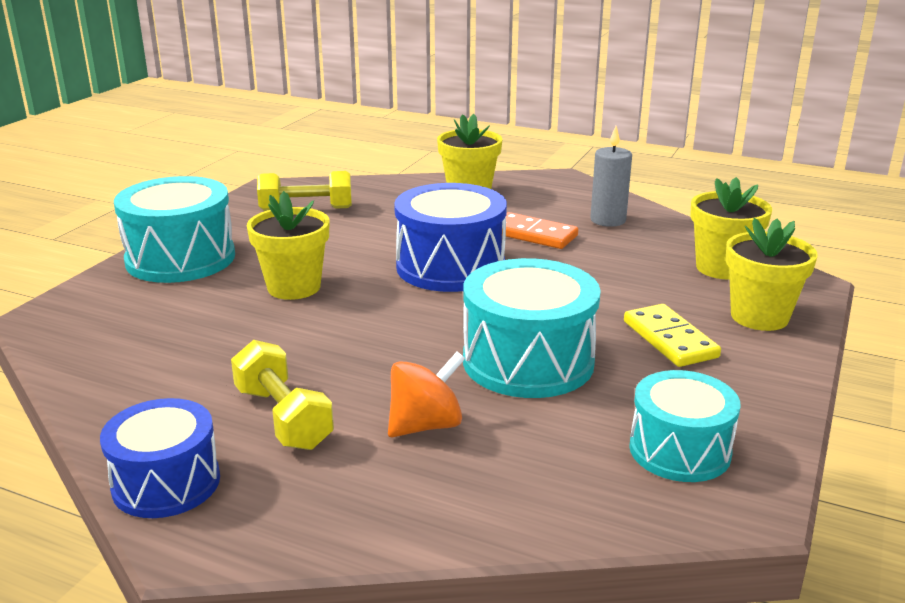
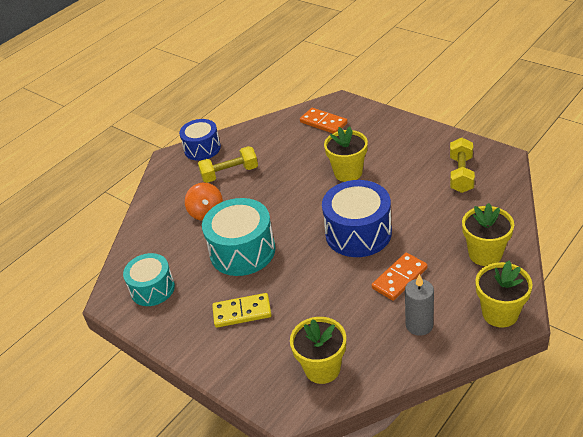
camera: 110 degrees right, 15 degrees up
(118, 326) = (323, 123): none -> orange domino
(180, 258) = (394, 132): turquoise drum -> none
(759, 317) = (251, 364): yellow flower pot -> yellow flower pot (500, 313)

